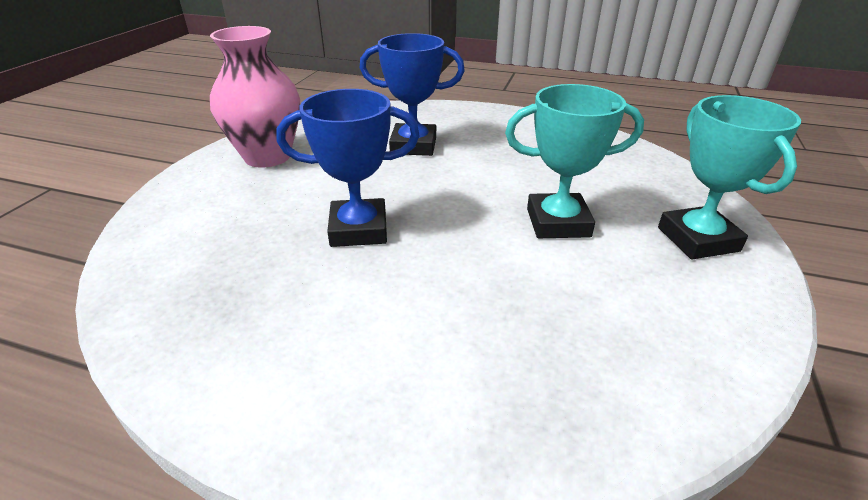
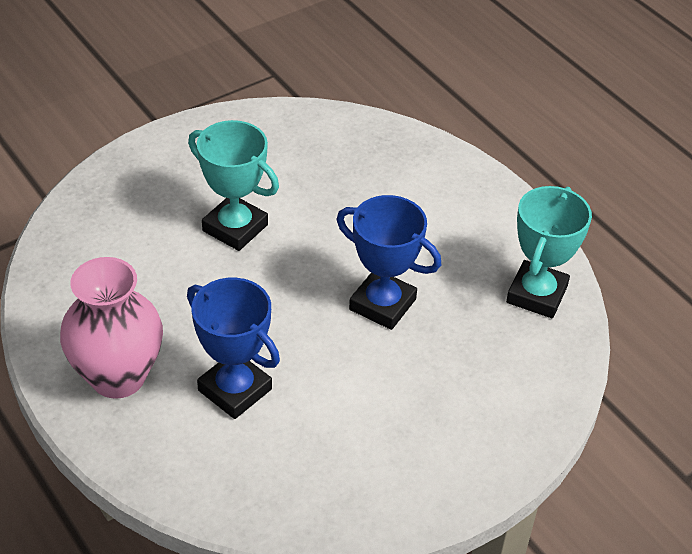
camera: 145 degrees left, 10 degrees up
(267, 157) = (396, 462): pink vase -> pink vase (118, 377)
(697, 239) = (168, 166): turquoise trophy -> turquoise trophy (536, 294)

